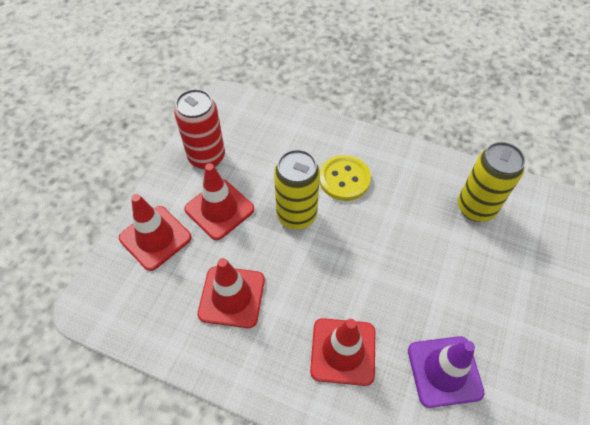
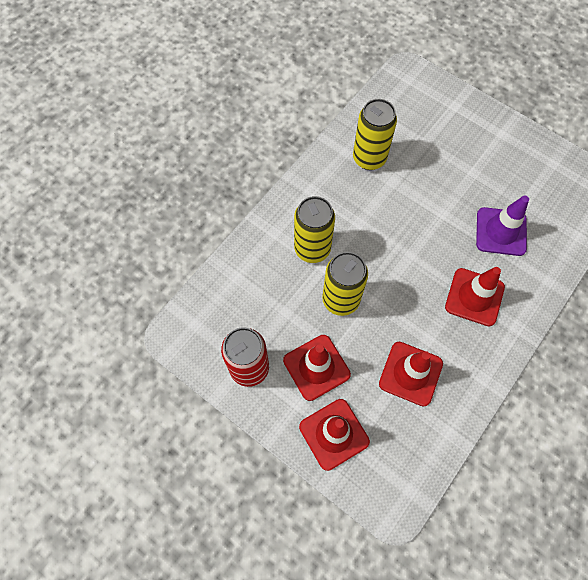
camera: 75 degrees left, 10 degrees up
(344, 179) = (312, 249): yellow button -> yellow can

